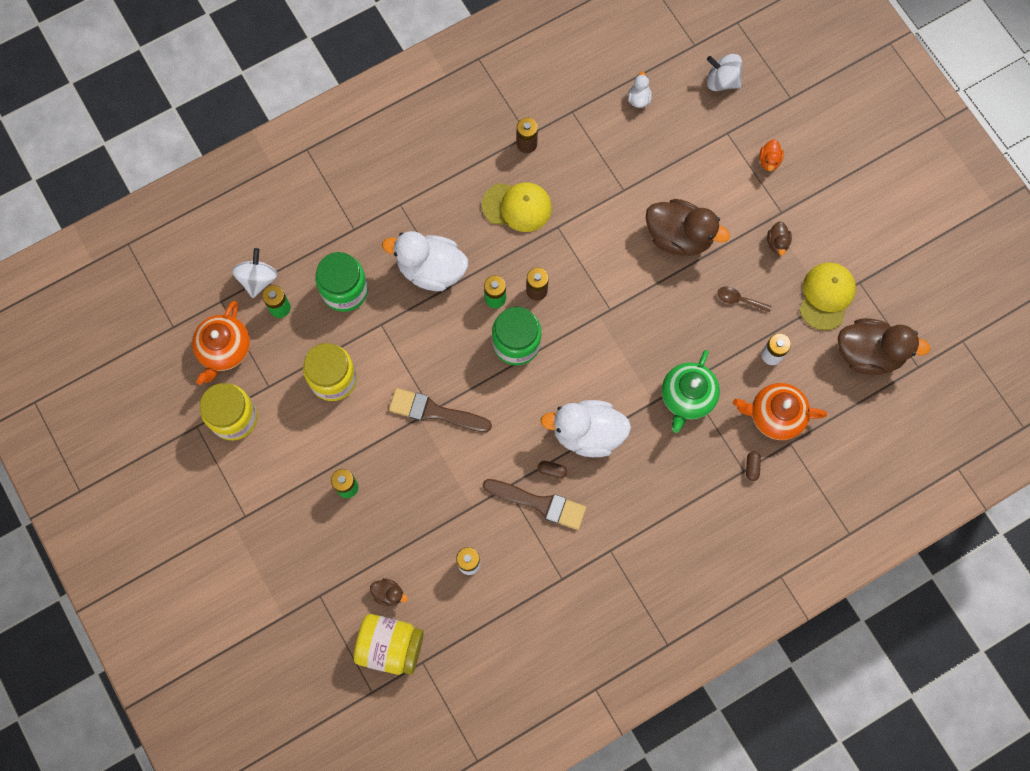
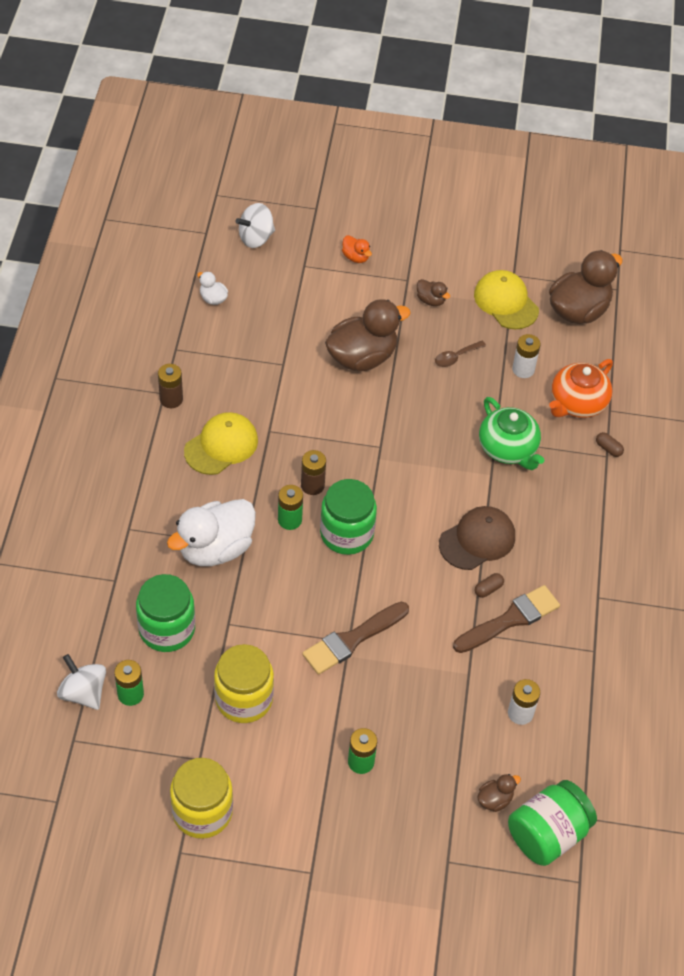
camera: 55 degrees left, 20 degrees down
(224, 349) = (125, 771): orange teapot -> none
(390, 646) = (547, 834): yellow jar -> green jar
(587, 433) = (477, 540): white duck -> brown cap

